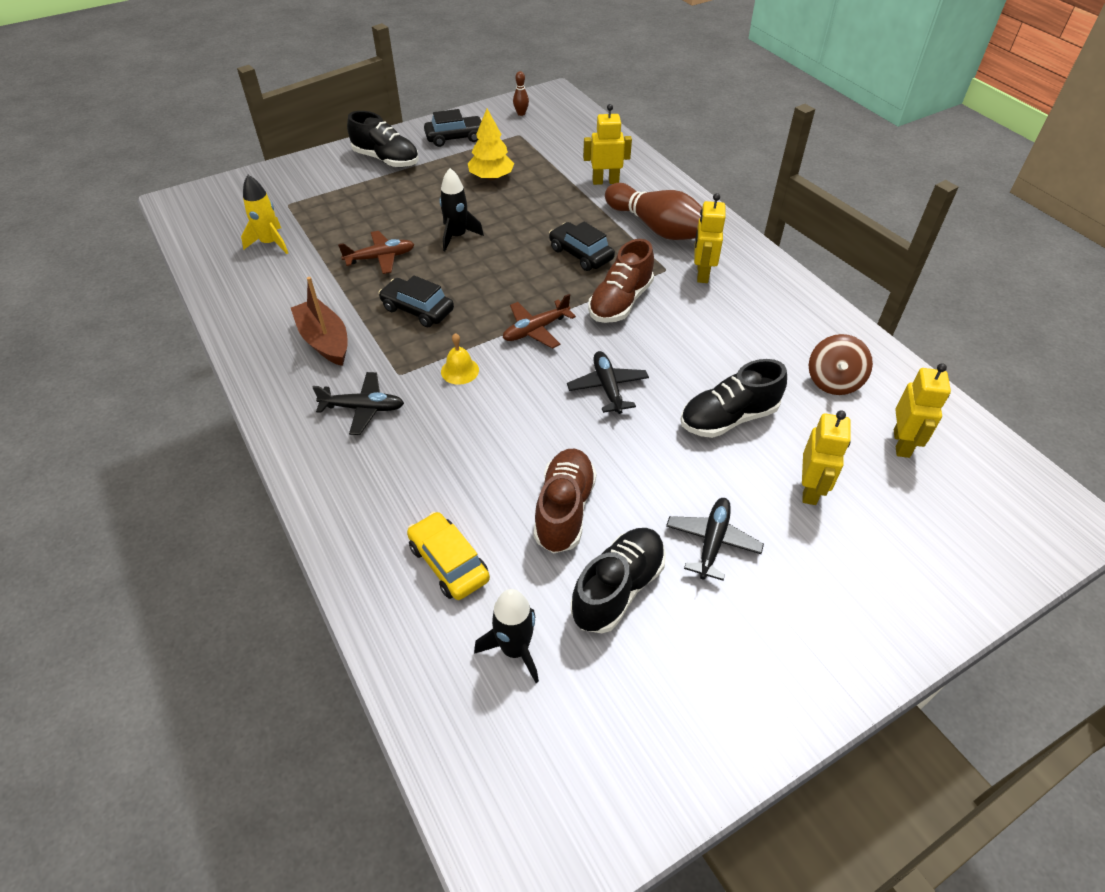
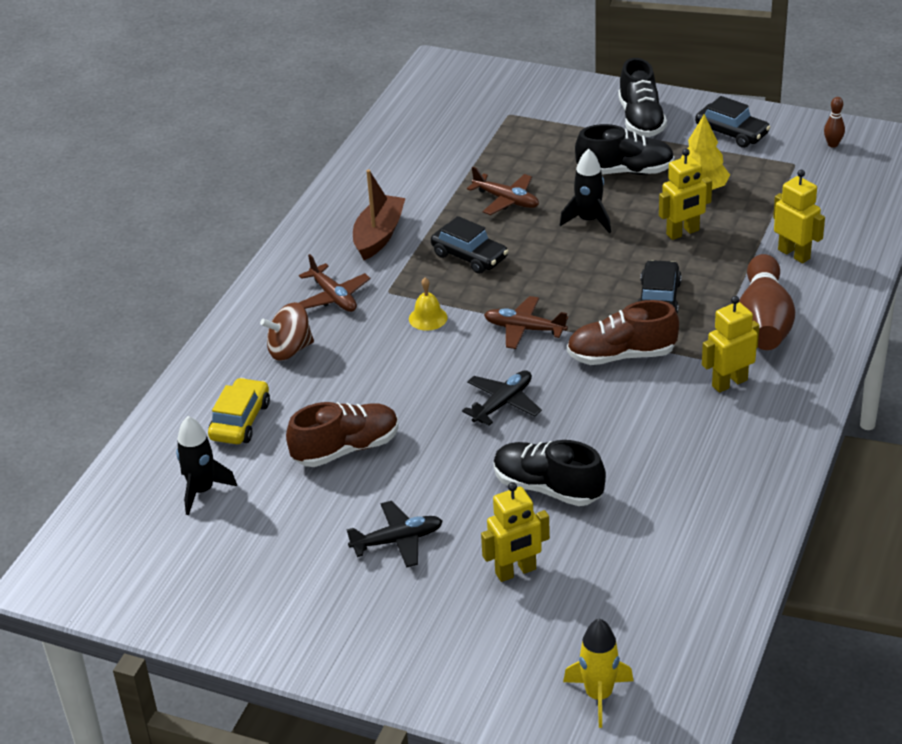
camera: 55 degrees right, 10 degrees down
(270, 243) = (451, 139): yellow rocket -> yellow rocket (598, 695)
(363, 408) = (334, 297): black plane -> brown plane
(417, 309) = (469, 256): black car -> black car turned 135 degrees clockwise
(618, 588) = (301, 513): black shoe -> black shoe (625, 171)
(833, 381) = (675, 531): brown spinning top -> brown spinning top (290, 350)
(902, 443) = (640, 607): yellow robot -> yellow robot (683, 232)

